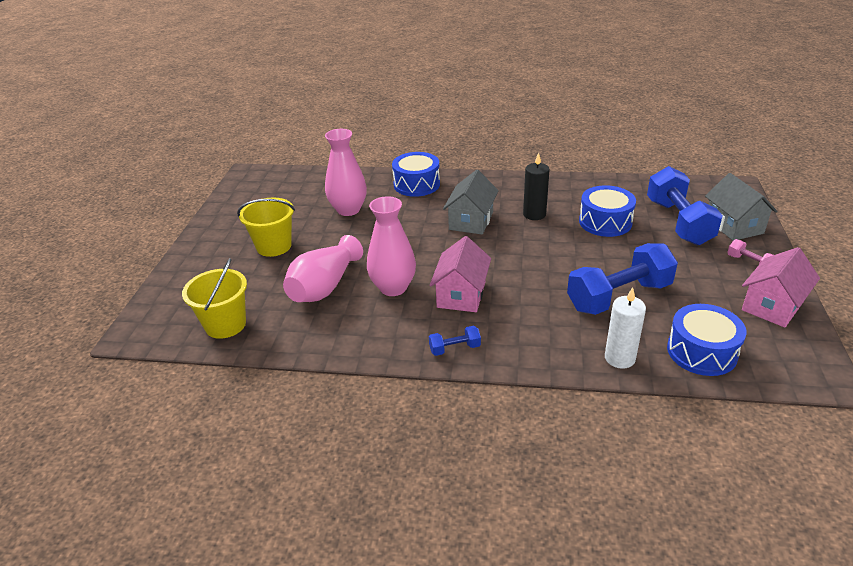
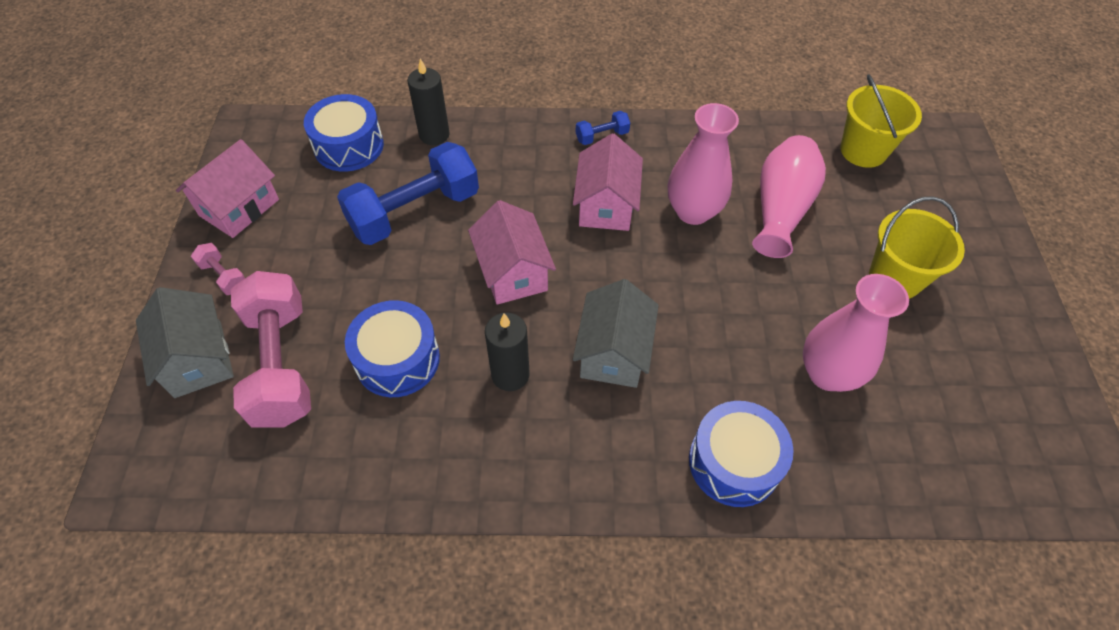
camera: 170 degrees right, 20 degrees up
(535, 258) = (513, 272): none -> pink house
(619, 358) = (434, 135): white candle -> black candle
(678, 222) = (281, 364): blue dumbbell -> pink dumbbell

